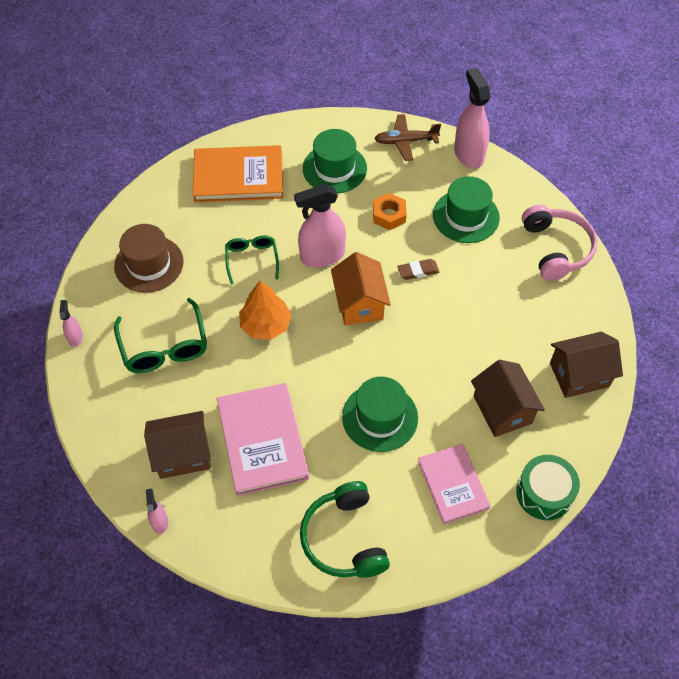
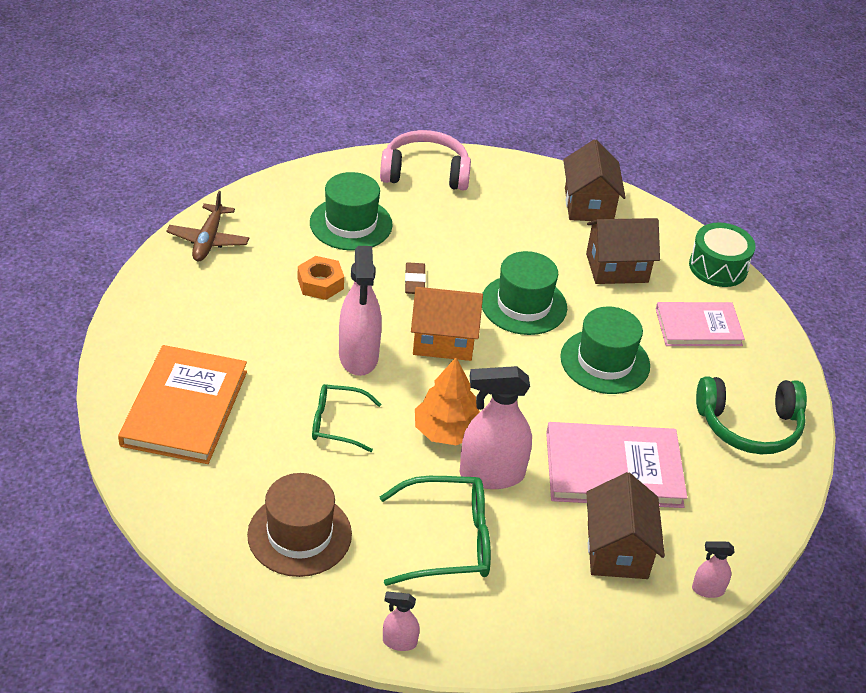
camera: 80 degrees left, 15 degrees down
(334, 168) = (220, 312): green hat -> green hat (523, 305)
(468, 154) = (257, 196): pink spray bottle -> pink spray bottle (491, 474)

